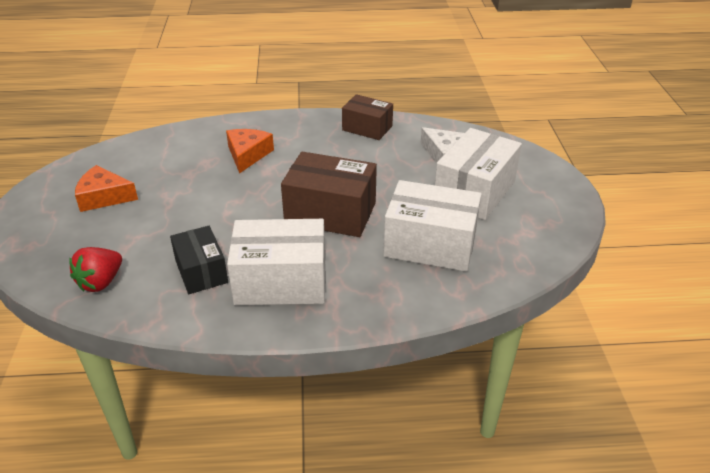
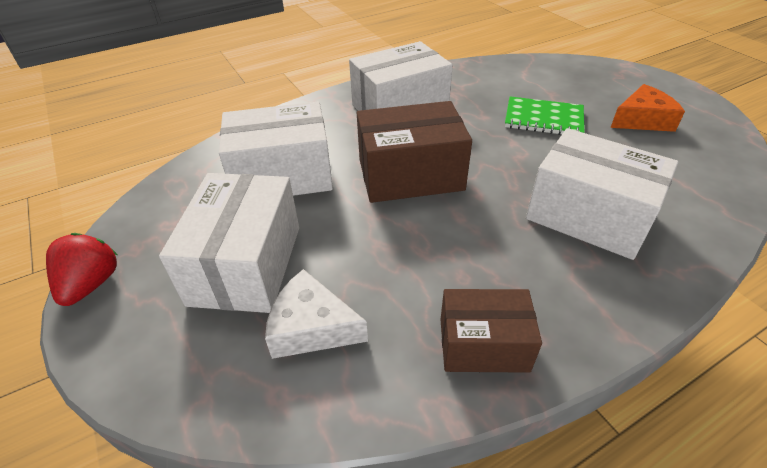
camera: 155 degrees right, 5 degrees up
(101, 282) = (529, 72): red strawberry -> red strawberry (91, 284)
(173, 224) = (543, 119): none -> green notebook
(201, 271) = (469, 96): black box -> none
(248, 155) = (588, 216): orange cheese -> white box

